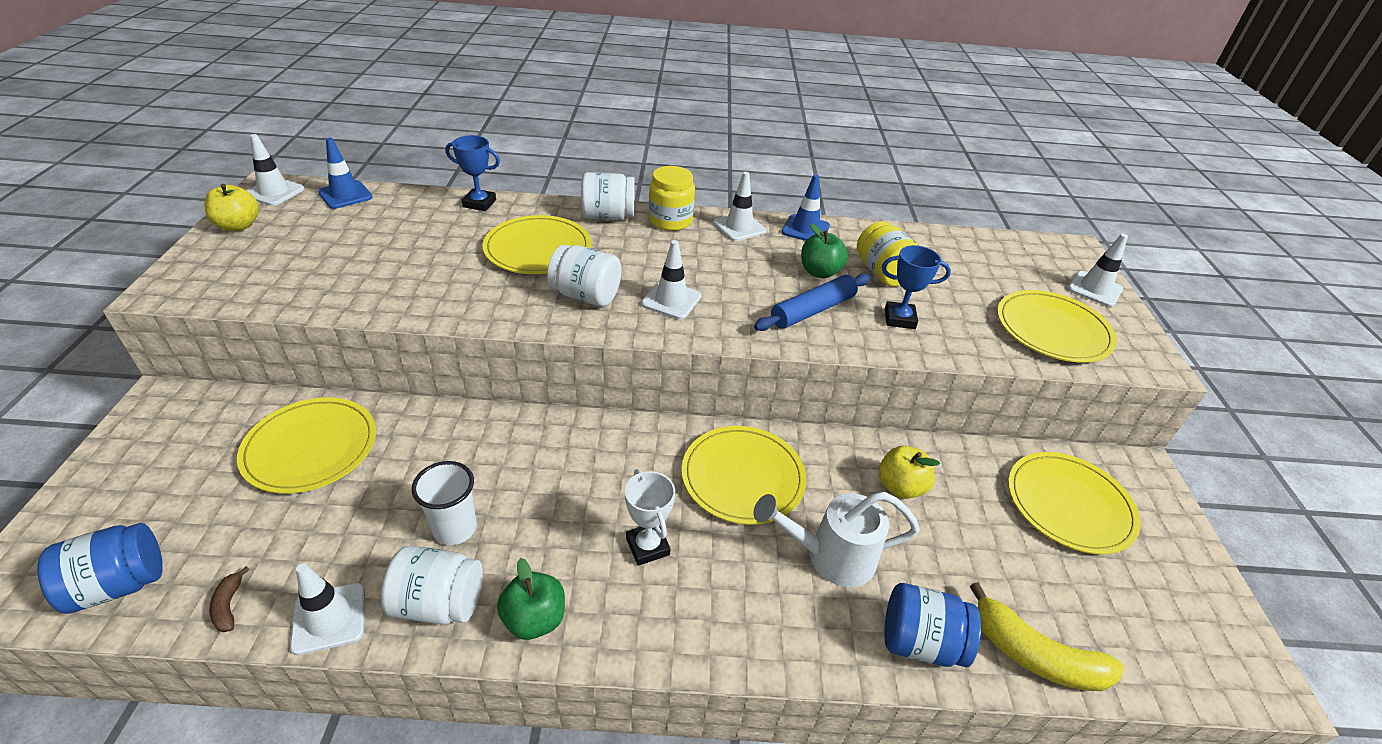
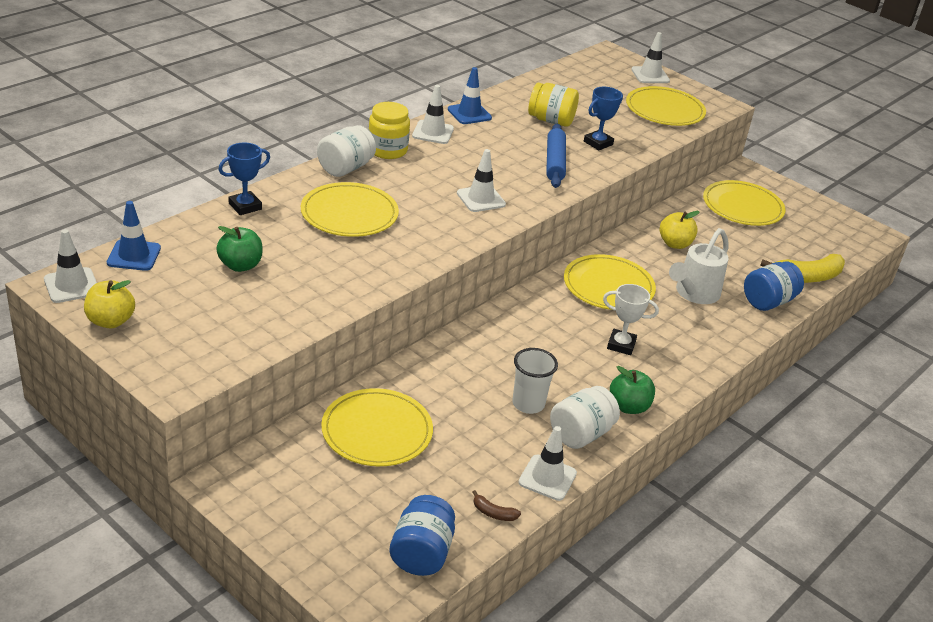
camera: 50 degrees left, 5 degrees down
(586, 296) = (434, 224): white jar -> none
(819, 272) = (521, 137): green apple -> green apple (240, 265)

